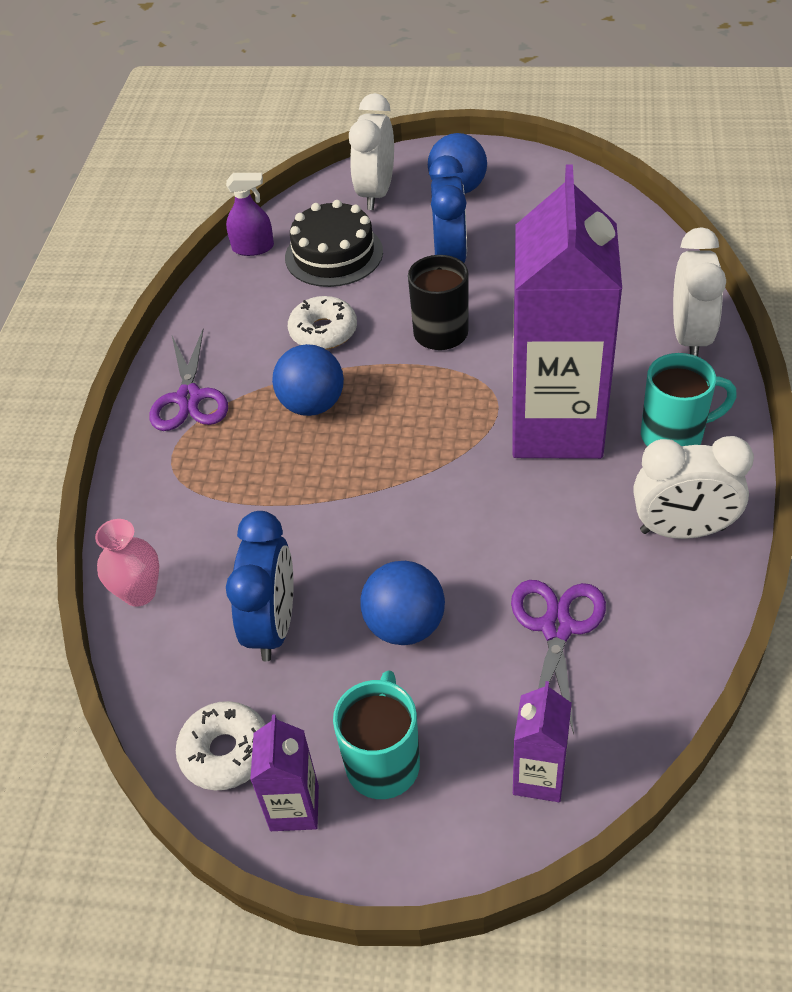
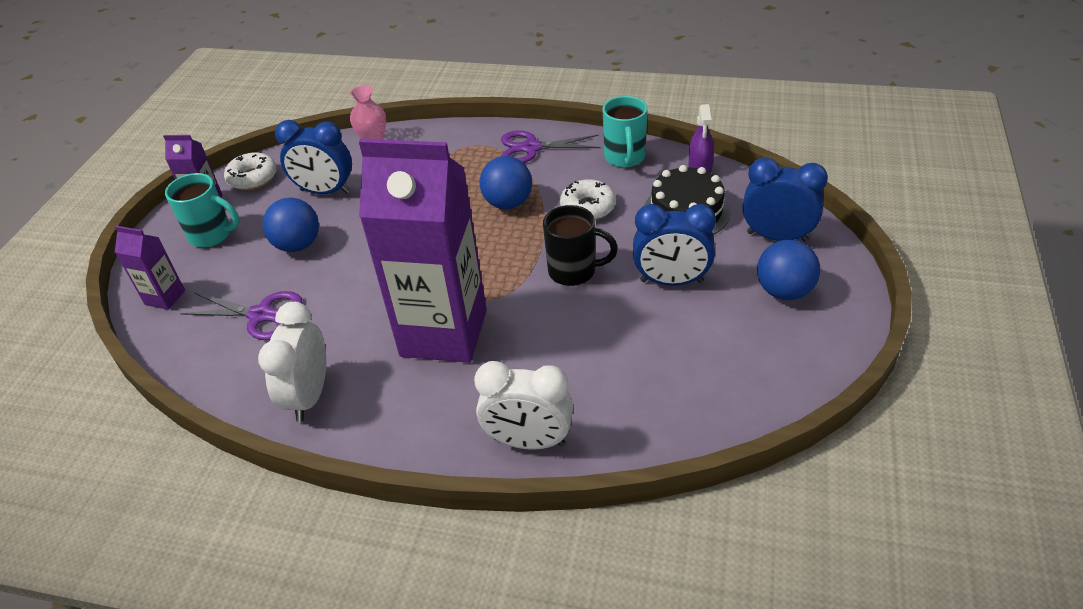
camera: 95 degrees right, 5 degrees down
(376, 193) = (777, 236): white clock -> blue clock
(674, 436) = (408, 407): turquoise mug -> turquoise mug (625, 158)

